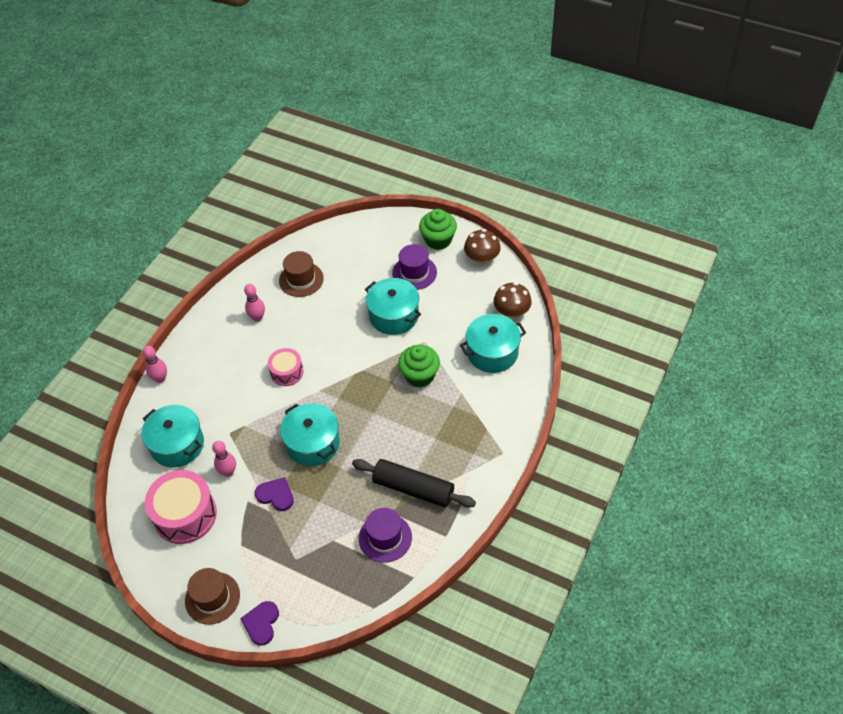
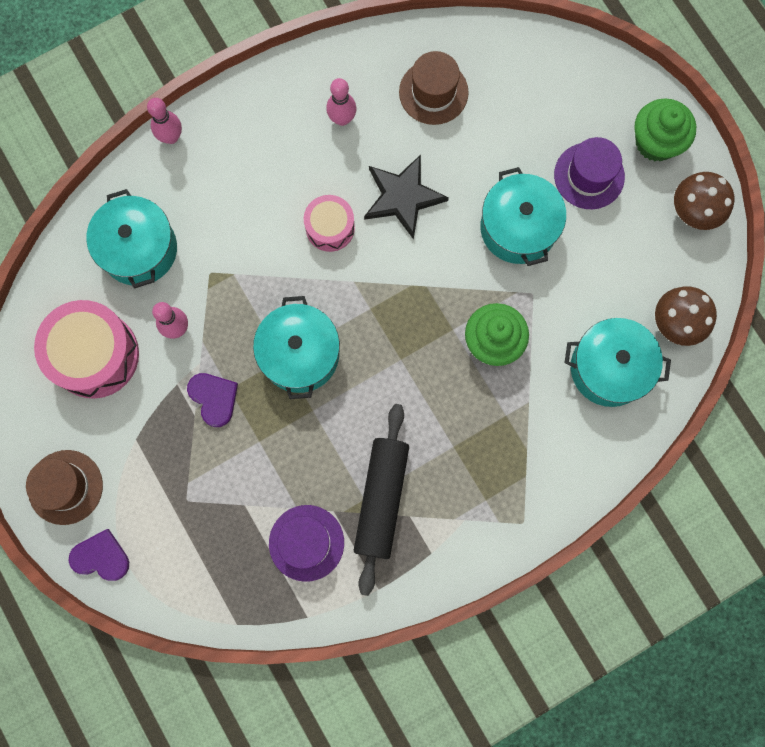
camera: 30 degrees right, 25 degrees up
(261, 623) = (101, 557): purple heart -> purple heart turned 60 degrees clockwise
(318, 335) = (403, 197): none -> black star
(413, 488) = (381, 499): black rolling pin -> black rolling pin turned 45 degrees clockwise

